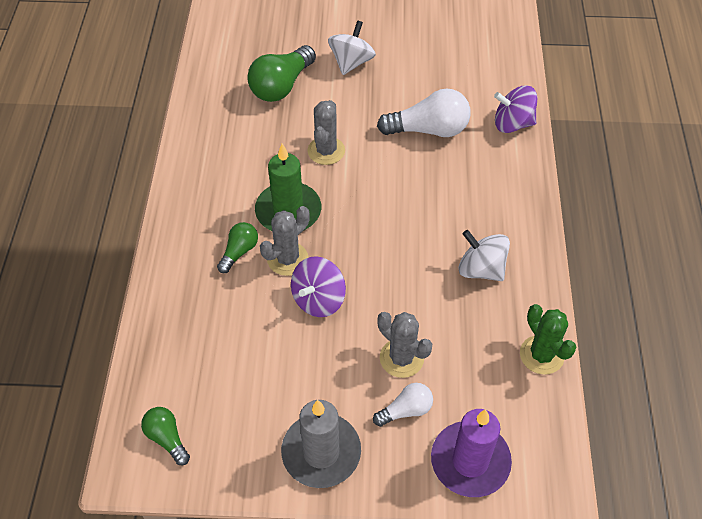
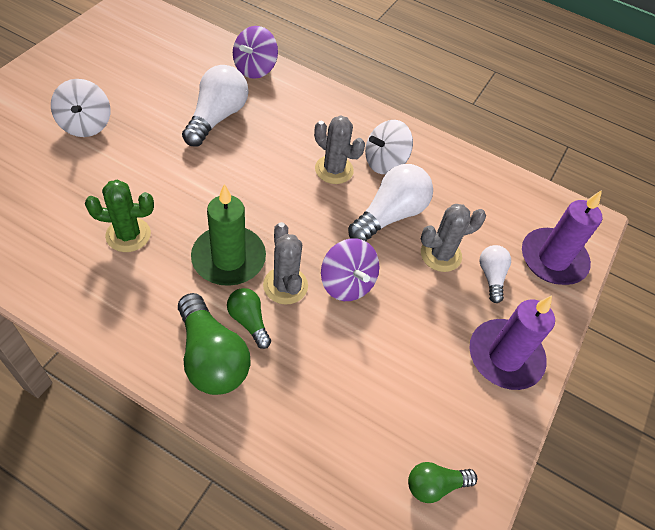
camera: 70 degrees left, 0 degrees up
(281, 86) = (62, 188): green light bulb -> green light bulb (211, 357)
(321, 452) = (505, 356): grey candle -> purple candle
(326, 151) = (179, 195): grey cactus -> grey cactus (334, 170)
(351, 62) = (86, 125): white spinning top -> white spinning top turned 150 degrees counterclockwise
(418, 300) = (390, 215): none -> white light bulb
(541, 355) = (482, 170): green cactus -> green cactus (128, 235)

